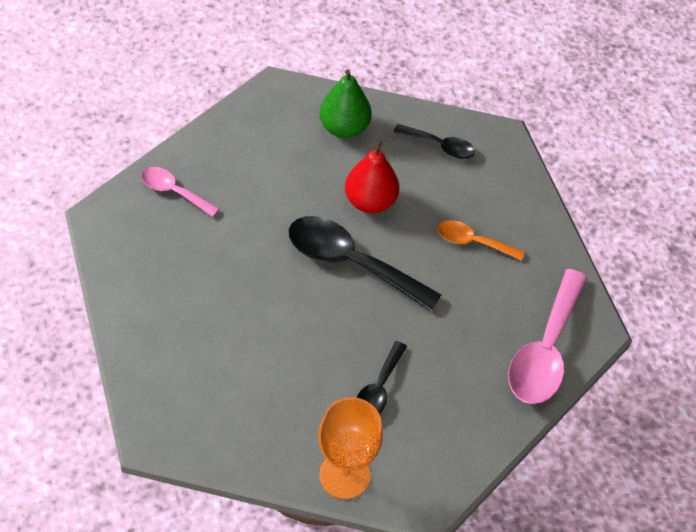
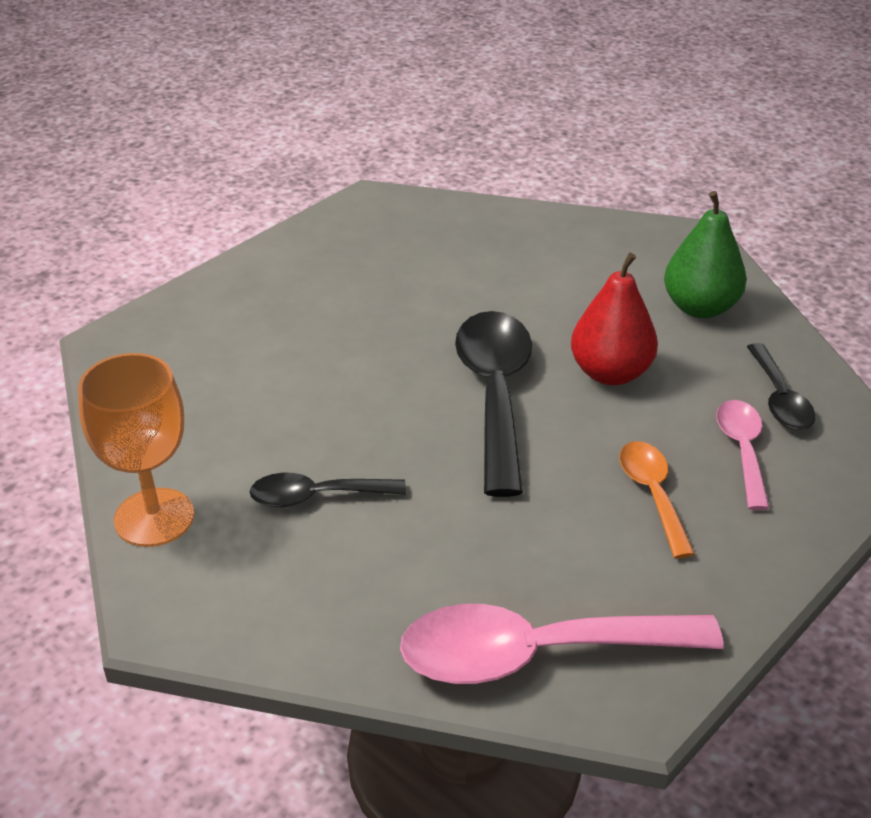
camera: 65 degrees right, 15 degrees down
(174, 192) = (456, 228): pink spoon -> pink spoon (742, 451)

